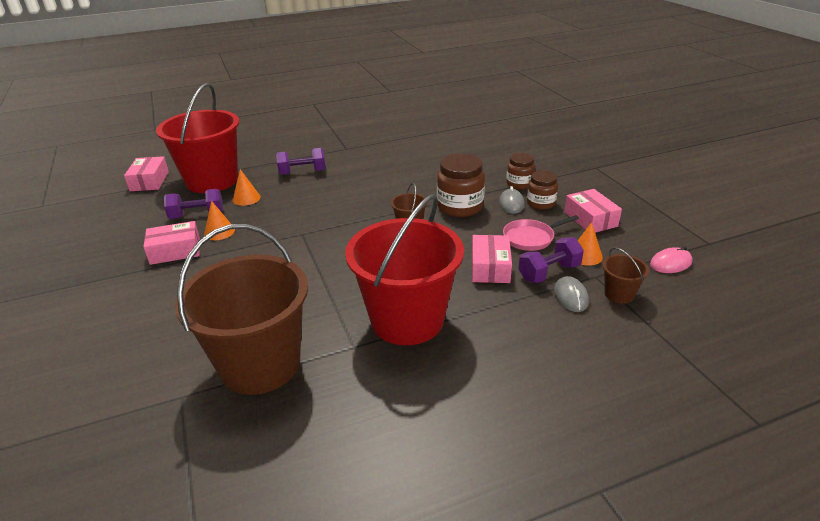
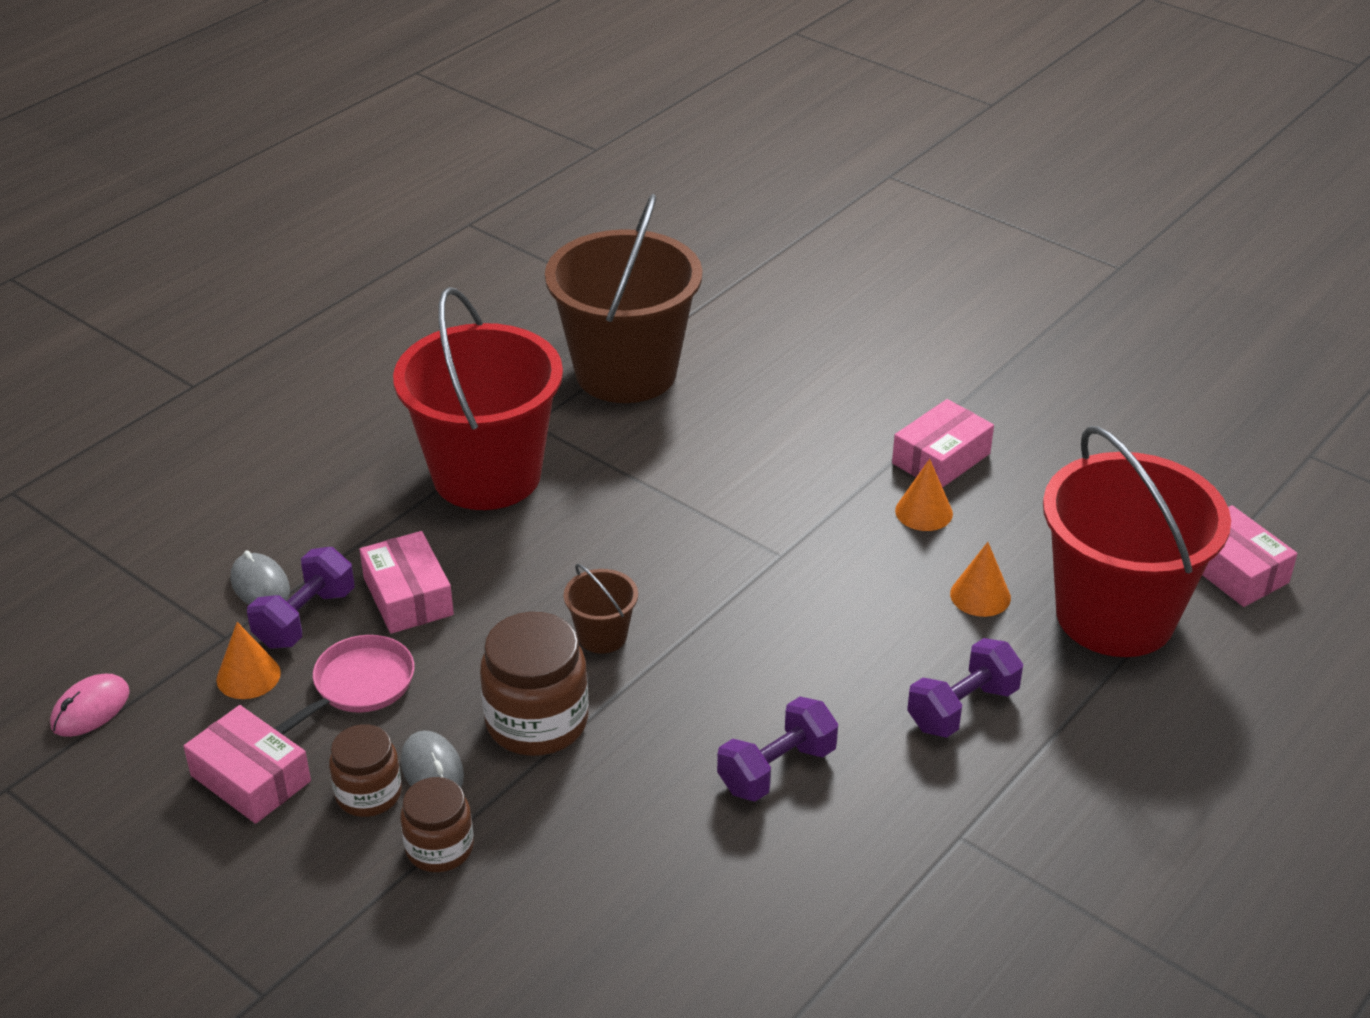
camera: 150 degrees right, 5 degrees up
(197, 215) = (1010, 528): purple dumbbell -> purple dumbbell (777, 769)
(619, 294) = (183, 614): brown bucket -> none

